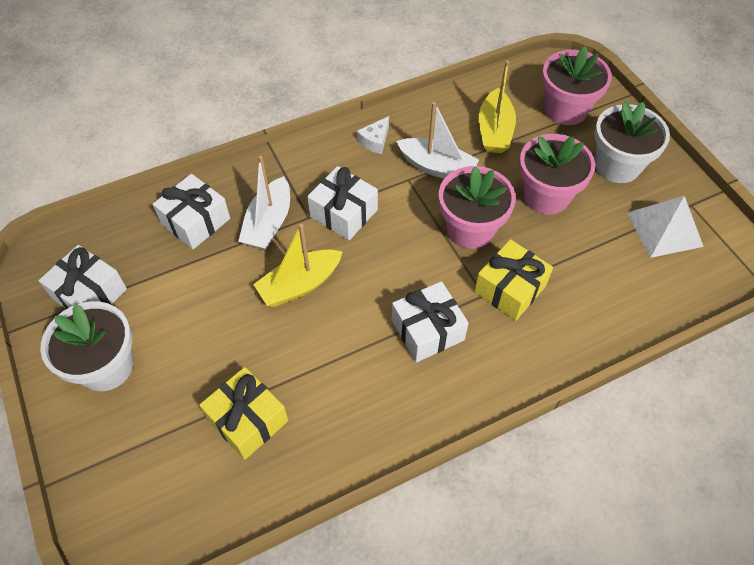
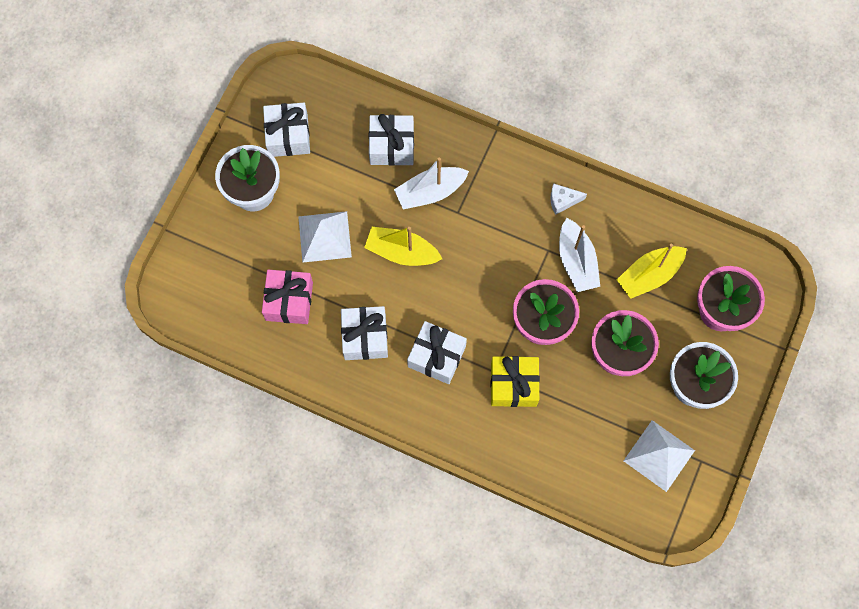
camera: 50 degrees right, 15 degrees up
(217, 337) = (324, 236): none -> white pyramid
(247, 420) = (289, 301): yellow gift -> pink gift
(344, 213) = (481, 232): white gift -> white gift (365, 337)

